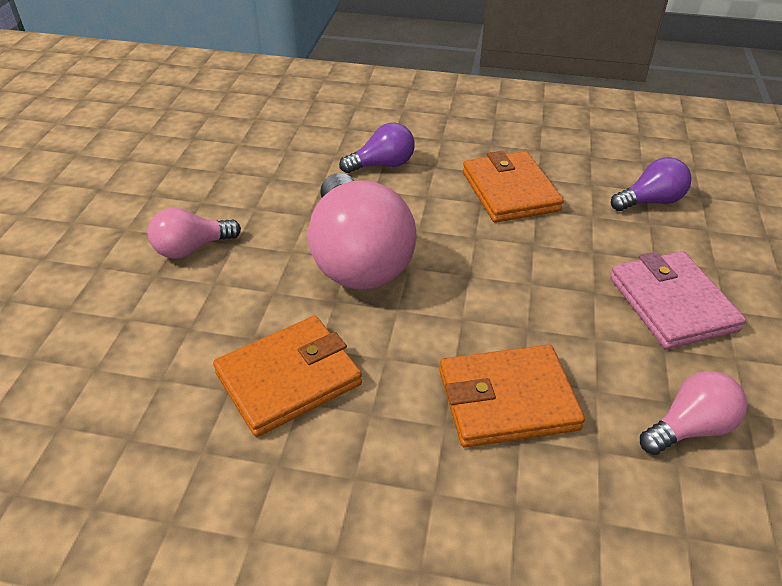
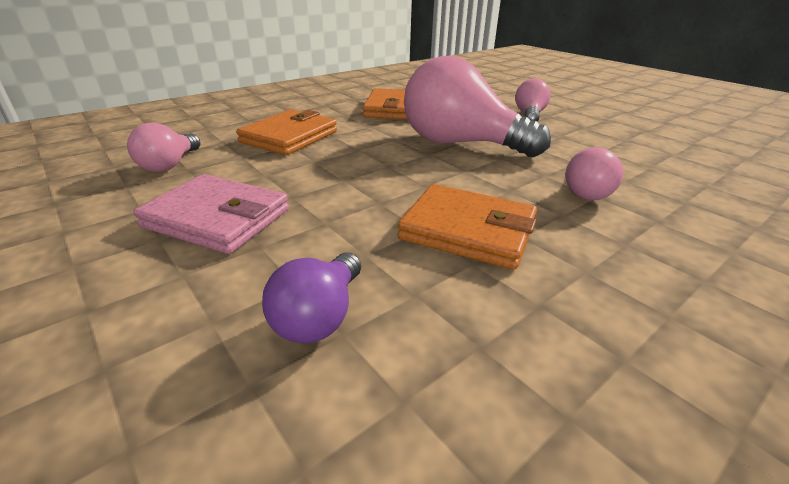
camera: 130 degrees right, 10 degrees down
(382, 165) = (586, 191): purple light bulb -> pink light bulb

